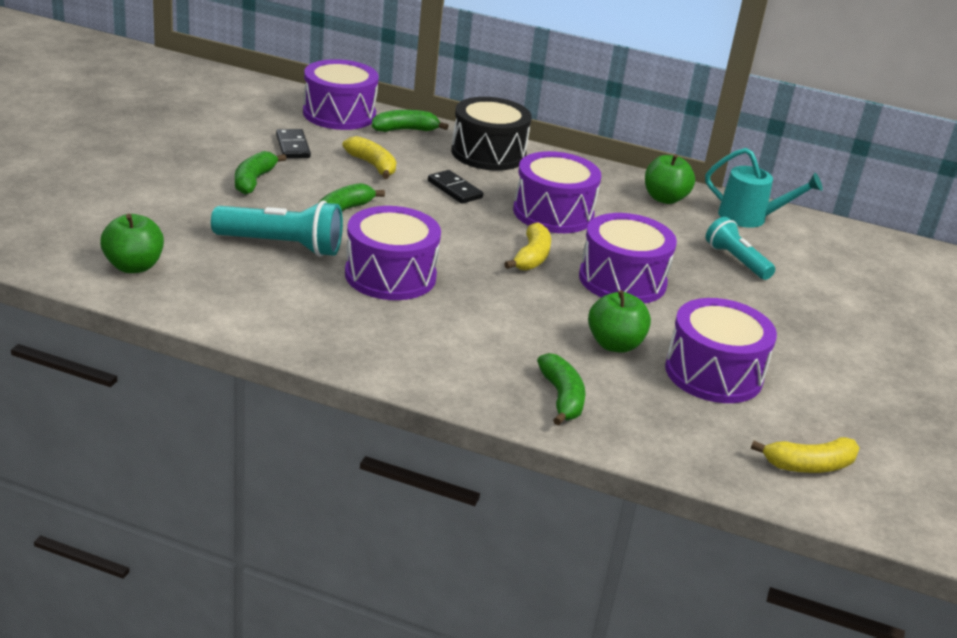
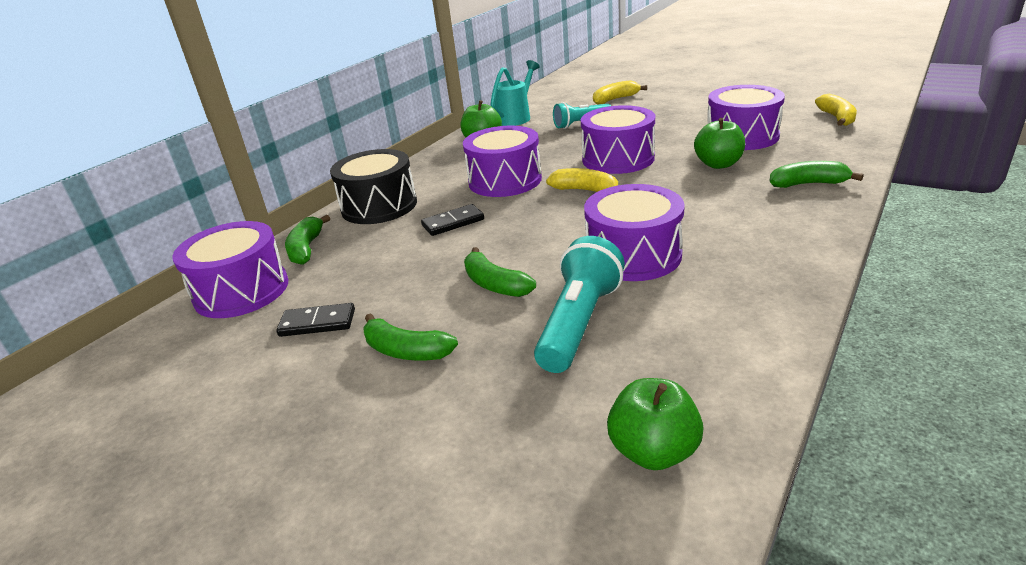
camera: 70 degrees left, 0 degrees up
(372, 165) = (386, 267): yellow banana -> yellow banana (615, 99)

